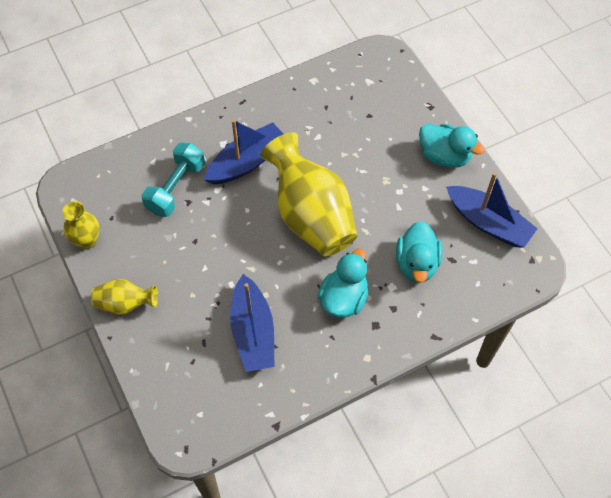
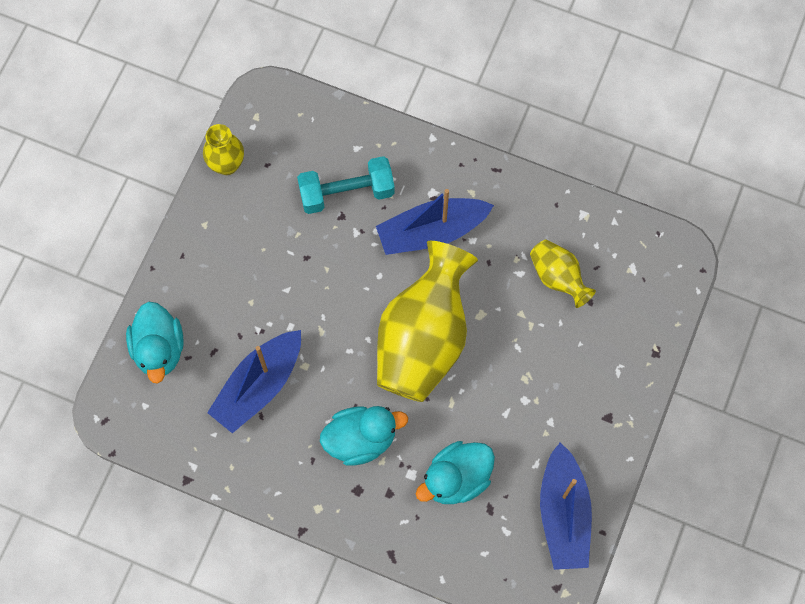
camera: 50 degrees right, 10 degrees up
(125, 304) = (194, 253): yellow vase -> yellow vase (558, 277)
(247, 162) = (431, 232): blue boat -> blue boat turned 150 degrees clockwise
(444, 156) = (606, 413): turquoise duck -> turquoise duck (159, 349)

